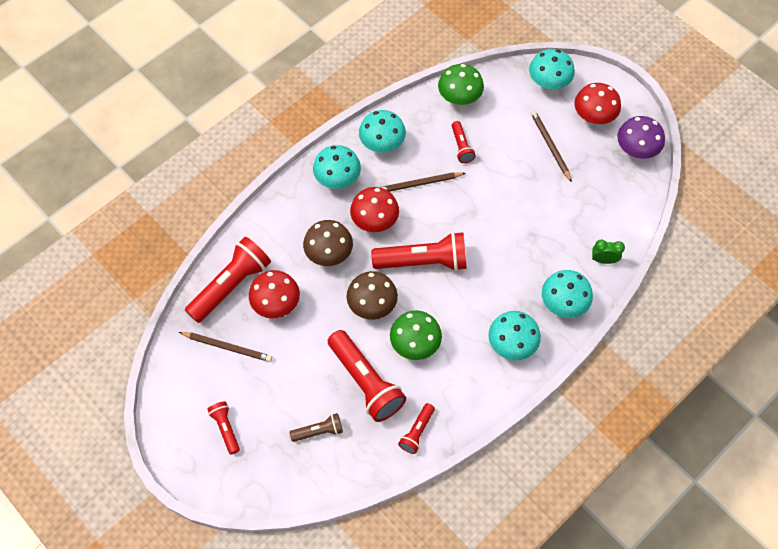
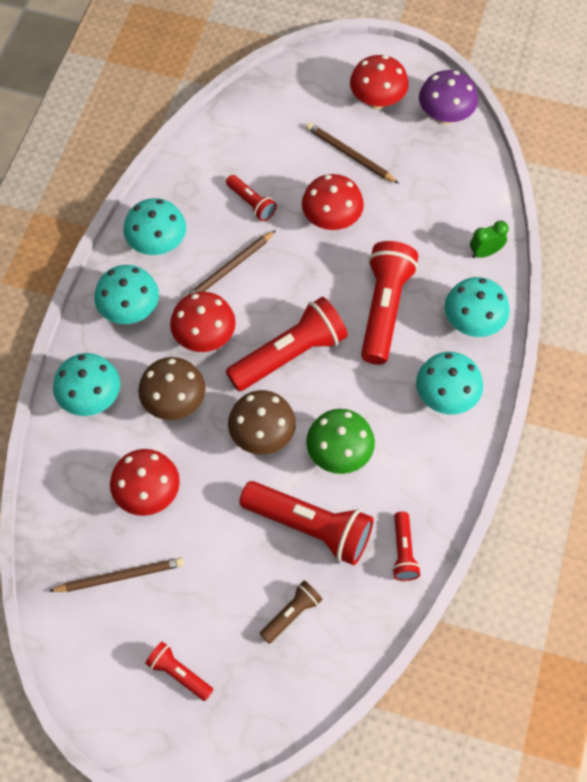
camera: 30 degrees left, 0 degrees up
(231, 285) = (79, 501): red flashlight -> red flashlight (384, 309)
(459, 98) = (215, 149): green mushroom -> none
(509, 185) = (331, 220): none -> red mushroom
(548, 83) = (305, 86): turquoise mushroom -> turquoise mushroom (91, 399)

